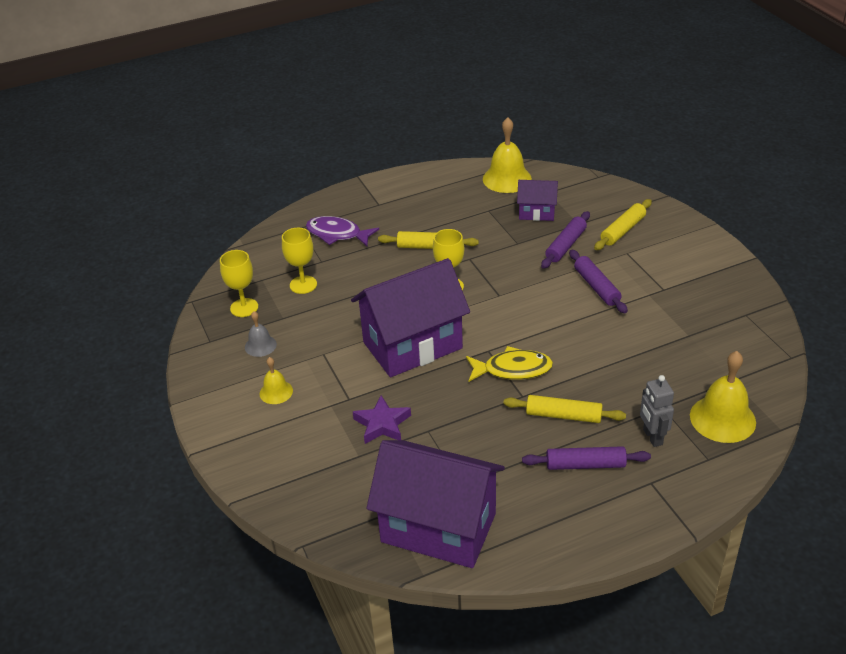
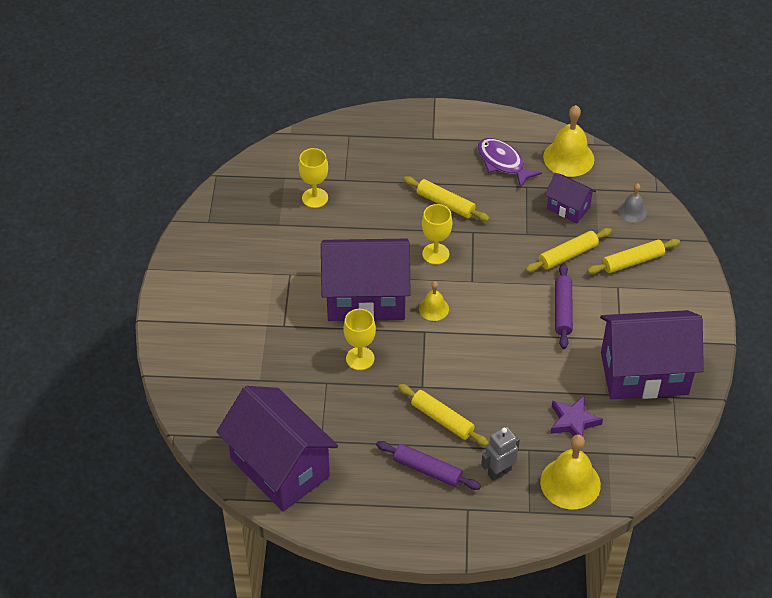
camera: 25 degrees right, 10 degrees up
(244, 307) = (253, 200): yellow goblet -> yellow goblet (360, 358)
(260, 345) = (245, 244): grey bell -> grey bell (632, 211)
(276, 392) = (232, 293): yellow bell -> yellow bell (433, 308)
(337, 234) = (376, 156): purple fish -> purple fish (502, 163)
(382, 424) = (295, 360): purple star -> purple star (573, 422)
(513, 369) = (431, 358): yellow fish -> none
(566, 245) = (568, 255): purple rolling pin -> yellow rolling pin
(652, 437) = (499, 472): grey robot -> grey robot turned 45 degrees clockwise
(706, 306) = (644, 373): none -> purple house

